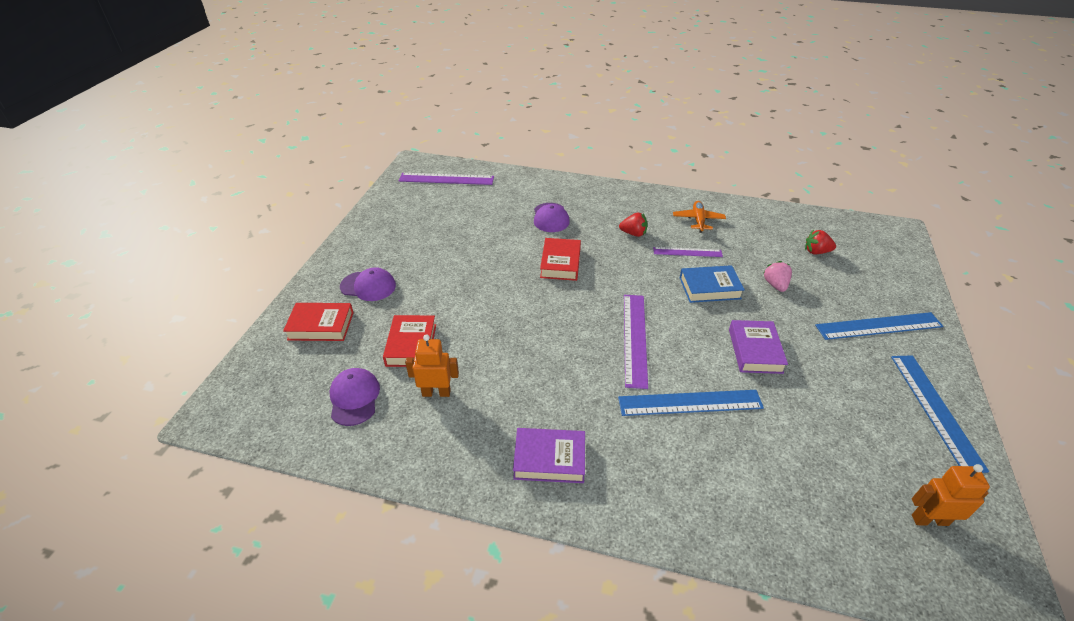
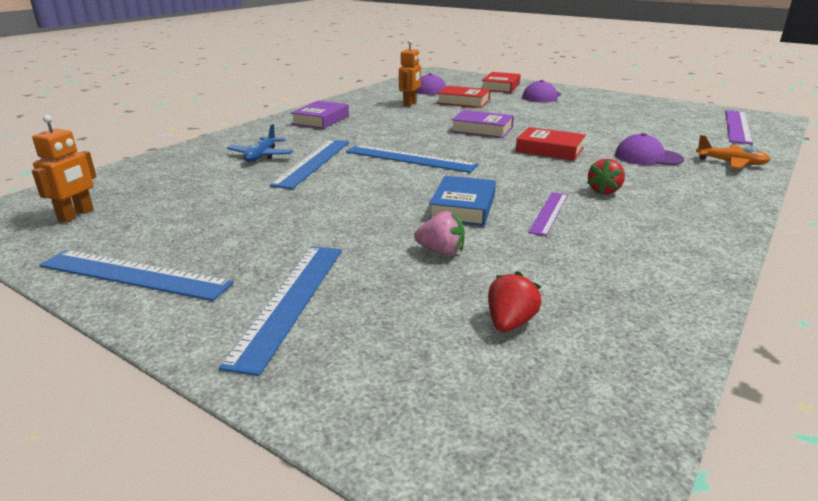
camera: 110 degrees right, 15 degrees down
(634, 338) = (410, 158): purple ruler -> blue ruler
(698, 220) = (638, 240): orange plane -> orange plane (731, 163)
(703, 455) = (261, 156): none -> blue plane
(755, 351) = (339, 203): purple book -> purple book (482, 129)

